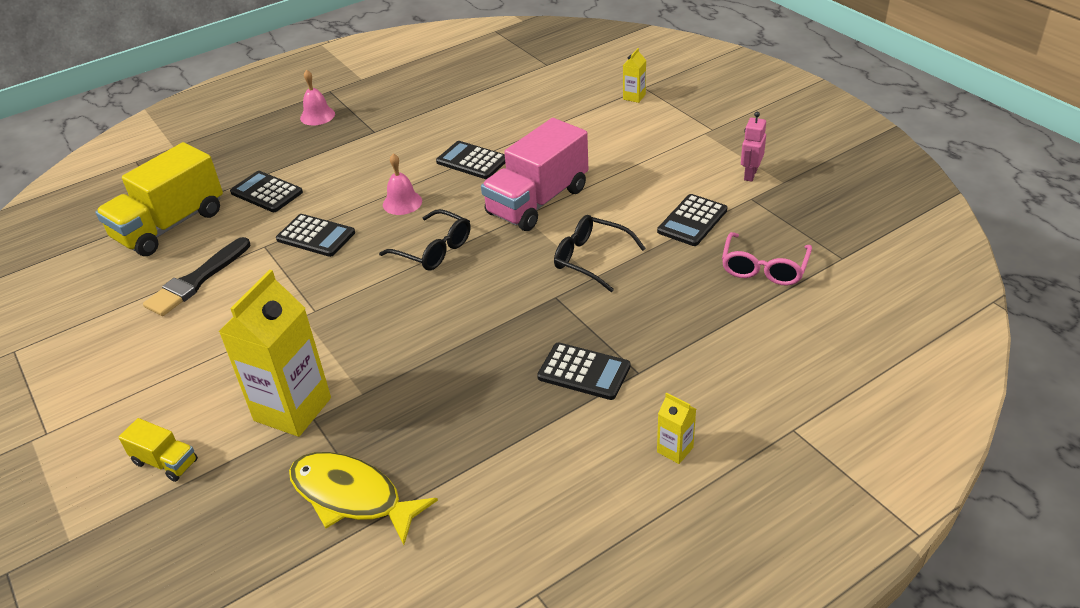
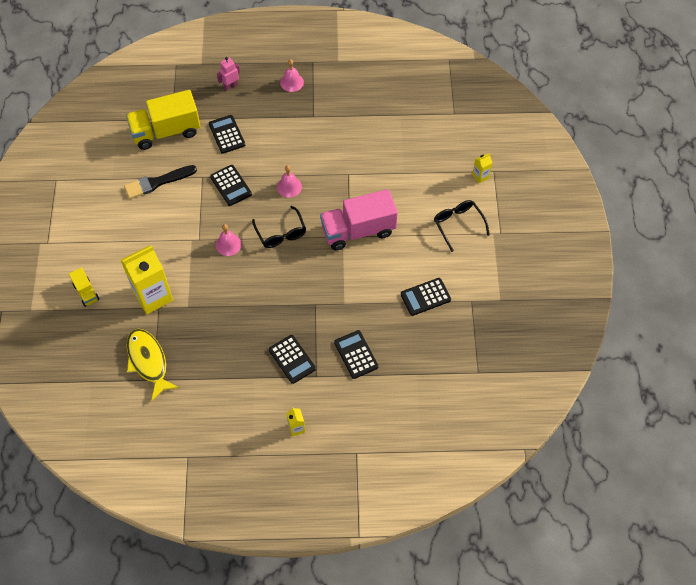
camera: 30 degrees right, 20 degrees up
(366, 295) = (228, 244): none -> pink bell
(472, 161) = (348, 176): black calculator -> black calculator (356, 354)
(590, 259) = (352, 290): black glasses -> black glasses (458, 224)
(750, 175) = (487, 283): pink robot -> pink robot (230, 86)
(763, 268) = (431, 353): pink glasses -> none

